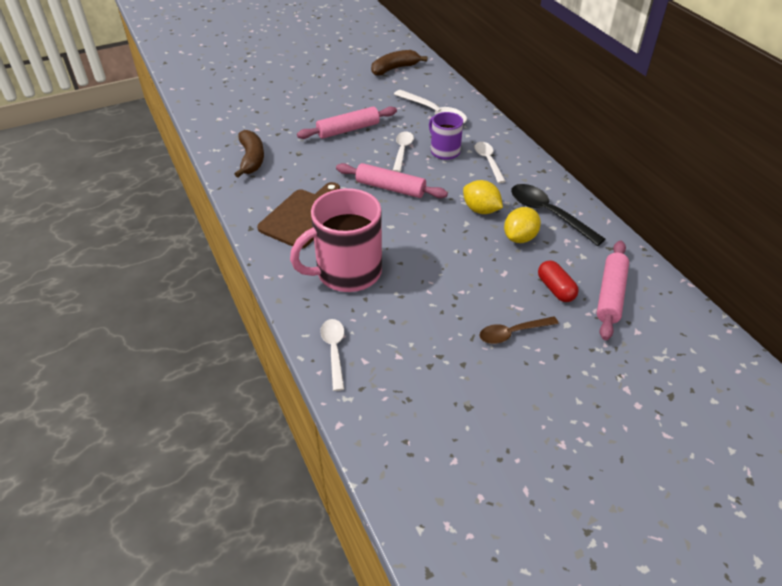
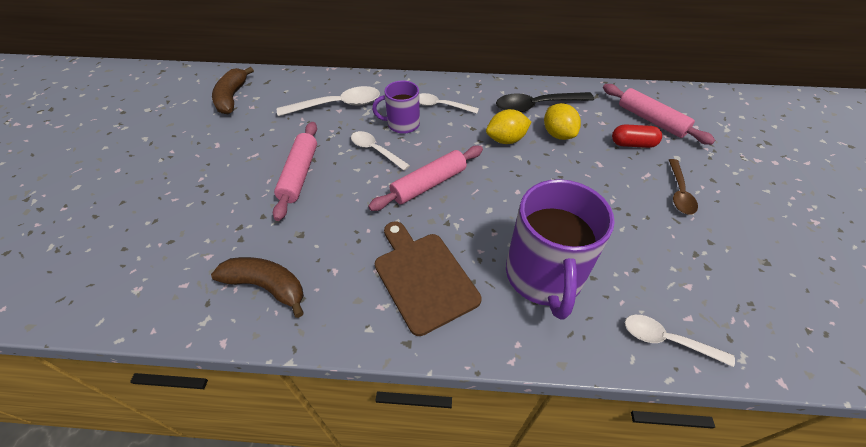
camera: 60 degrees left, 5 degrees up
(347, 272) = (544, 276): pink mug -> purple mug

